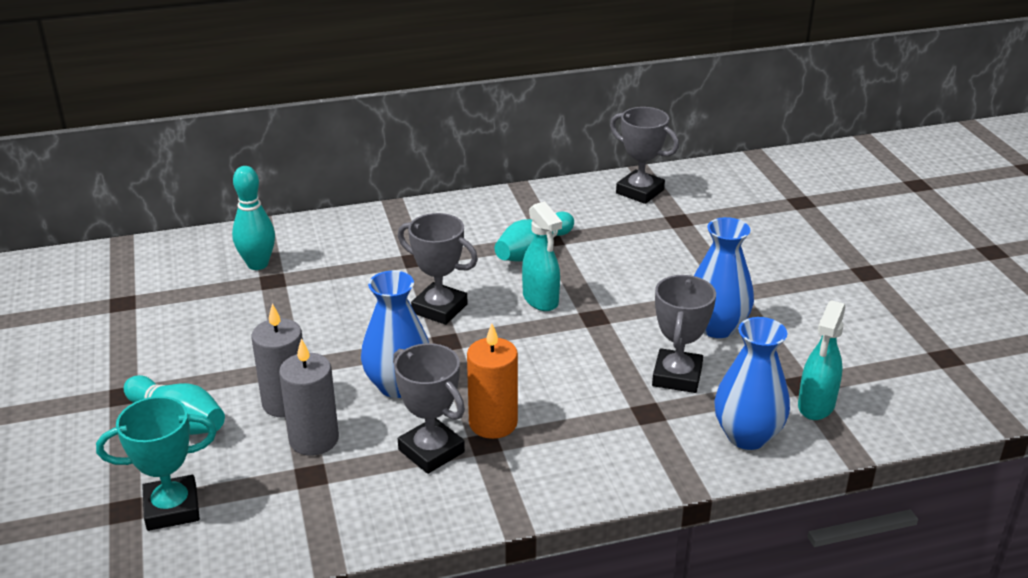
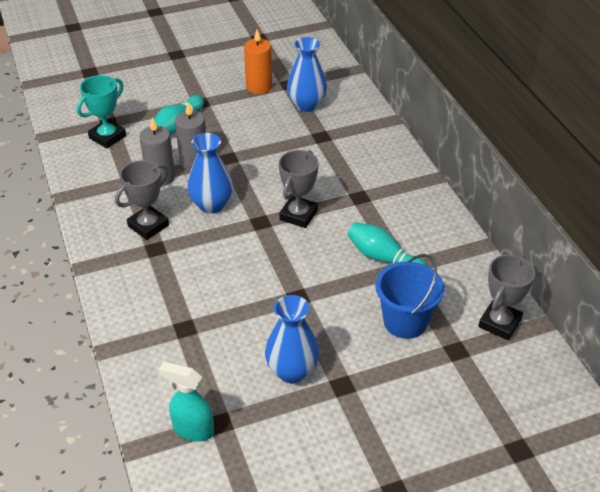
camera: 85 degrees right, 10 degrees up
(172, 508) = (107, 137): turquoise trophy -> turquoise trophy turned 60 degrees clockwise
(258, 264) = (339, 127): turquoise bowling pin -> none
(493, 423) = (174, 251): orange candle -> orange candle (259, 87)
(541, 300) = (316, 266): turquoise spray bottle -> none
(637, 246) = (405, 321): none -> blue bucket
(677, 376) = (226, 345): grey trophy -> none
(747, 436) = (158, 383): blue vase -> blue vase (306, 105)

